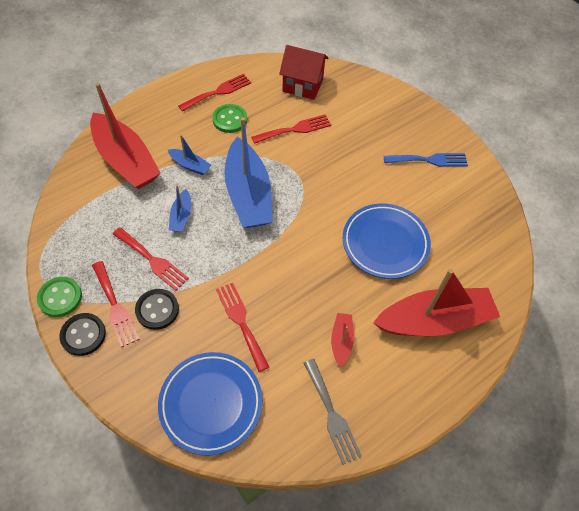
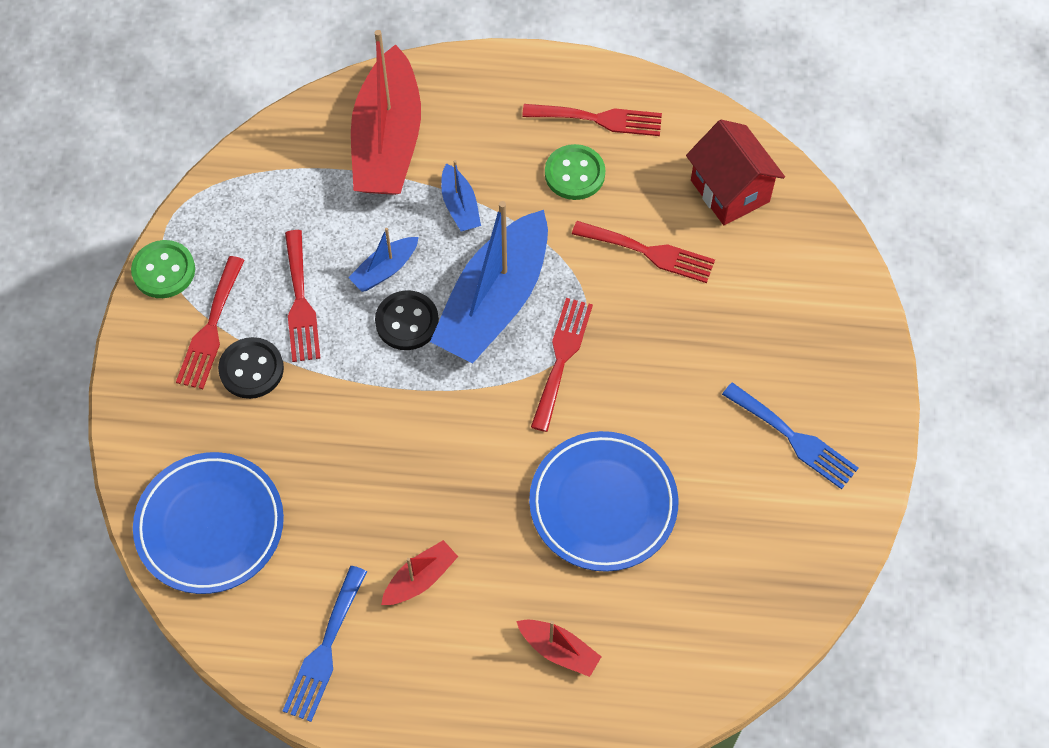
camera: 45 degrees right, 5 degrees up
(83, 335) = (150, 336): black button -> black button (407, 322)
(241, 322) = (329, 460): red fork -> red fork (561, 358)
(331, 414) = (325, 649): grey fork -> blue fork
(434, 320) = (559, 650): red boat -> red boat, size x0.45

